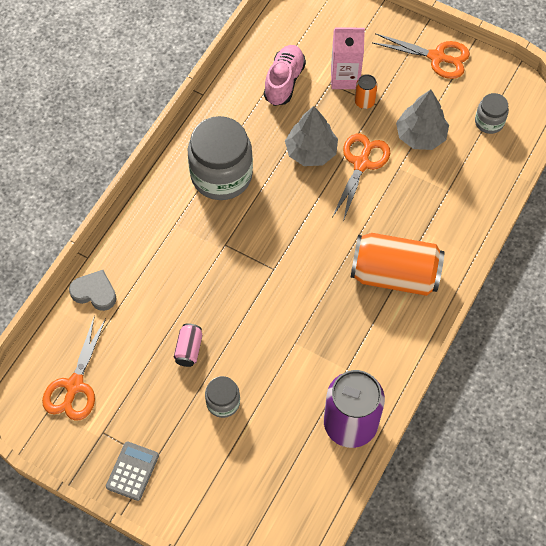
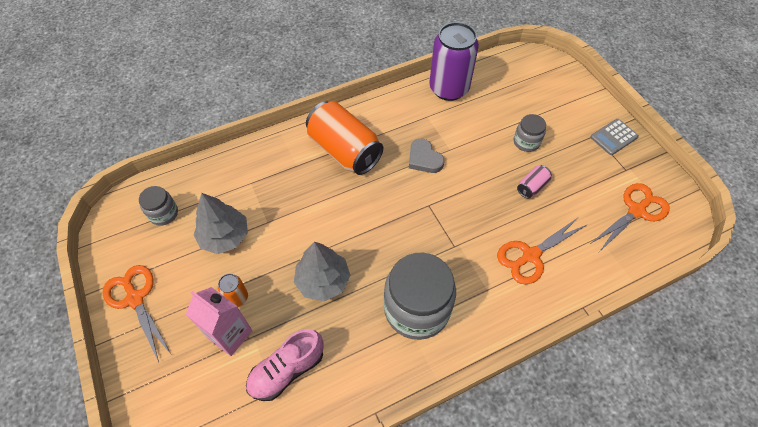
camera: 145 degrees left, 5 degrees down
(94, 292) = (589, 272): grey heart -> grey heart (424, 159)
(361, 164) = (292, 243): orange scissors -> orange scissors (530, 255)

